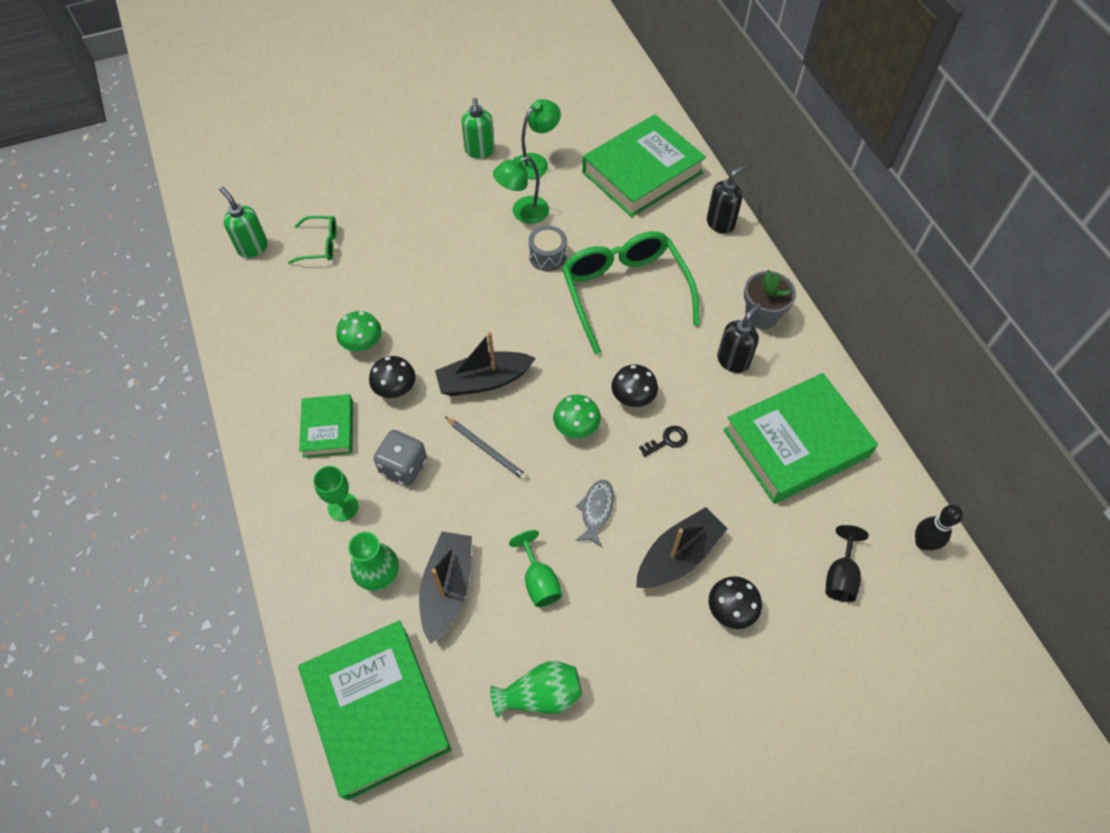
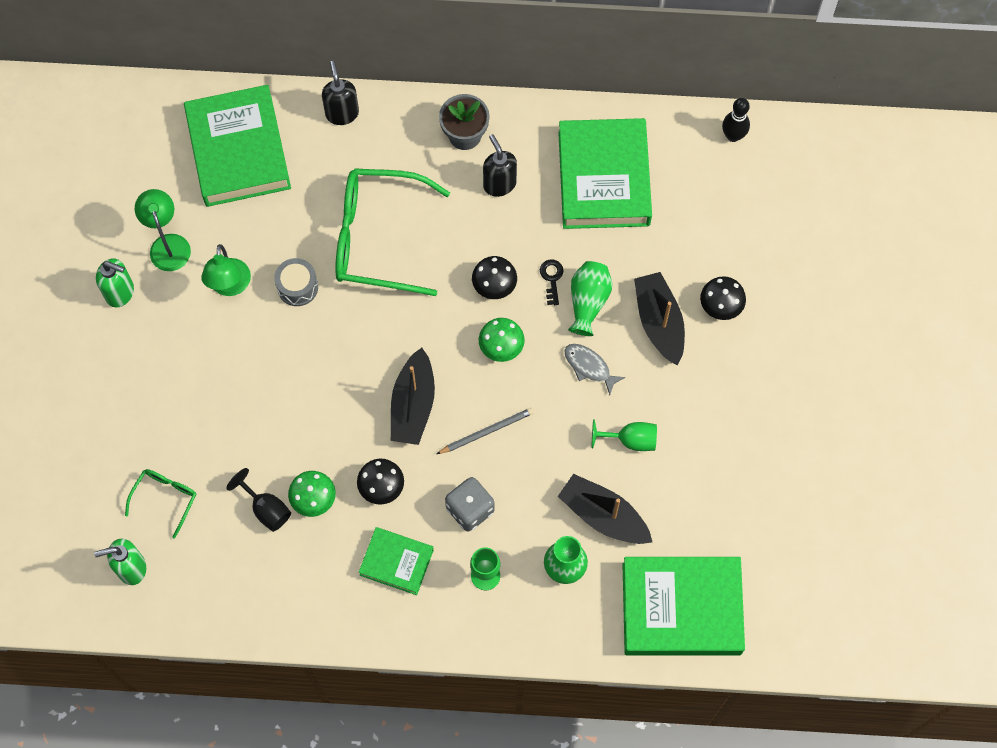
camera: 65 degrees left, 10 degrees up
(540, 695) = (724, 479): green vase -> green vase (588, 302)
(840, 576) = (731, 211): black goblet -> black goblet (266, 509)

